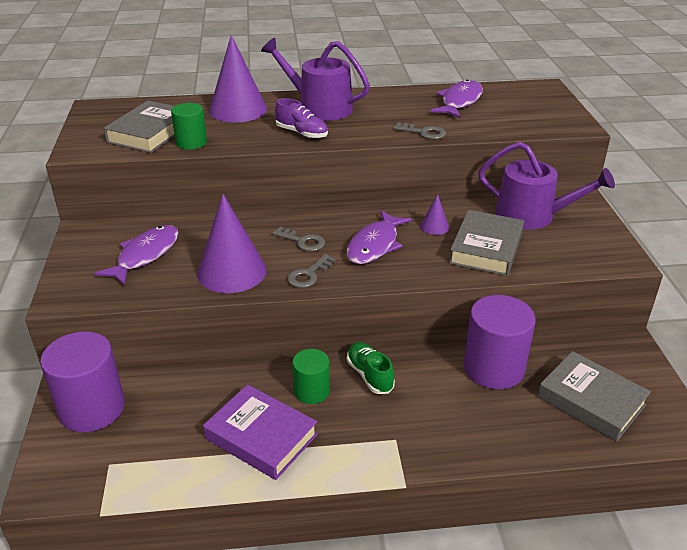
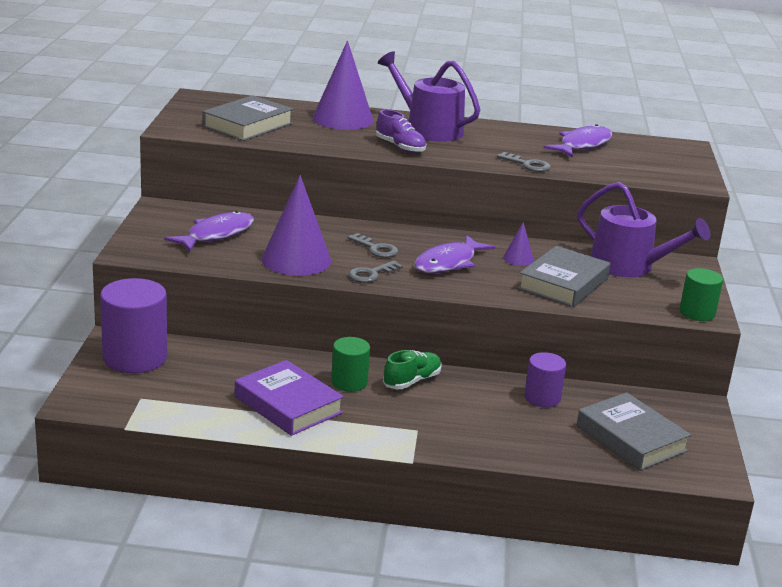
camera: 10 degrees right, 10 degrees down
(191, 142) = (286, 138): green cylinder -> green cylinder (697, 313)
(369, 375) = (412, 381): green shoe -> green shoe turned 60 degrees clockwise
(493, 368) = (542, 398): purple cylinder -> purple cylinder, size x0.57

